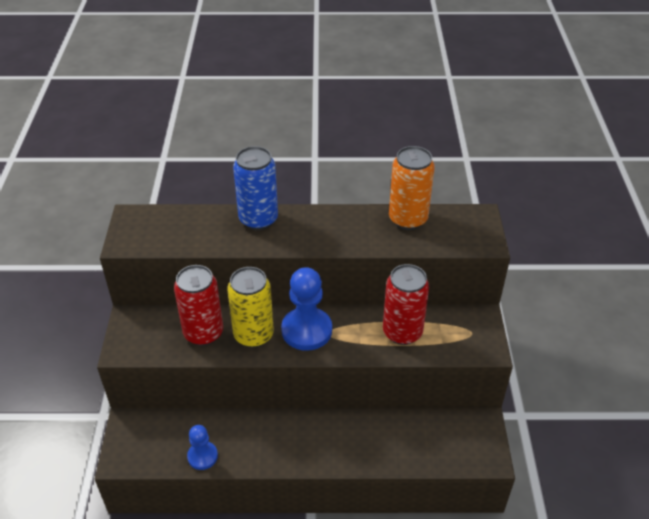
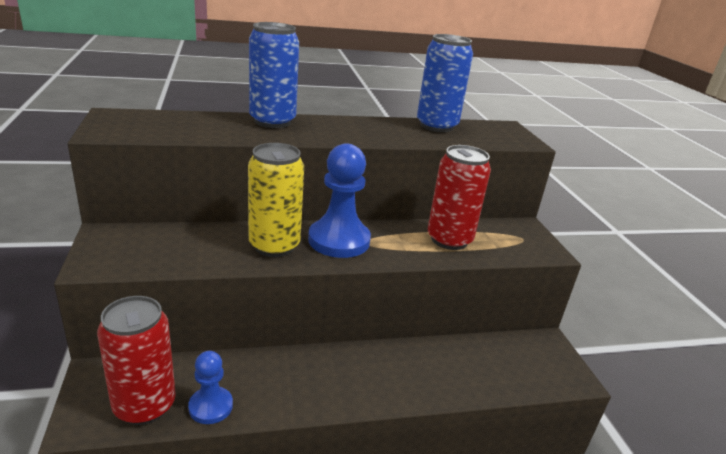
camera: 15 degrees left, 15 degrees down
(203, 333) = (208, 245): red can -> red can (144, 405)
(408, 219) = (436, 126): orange can -> blue can

